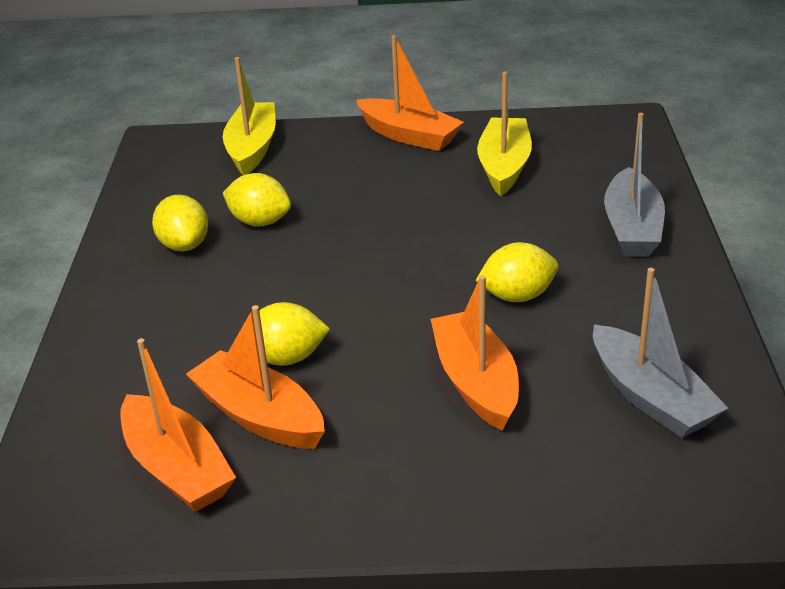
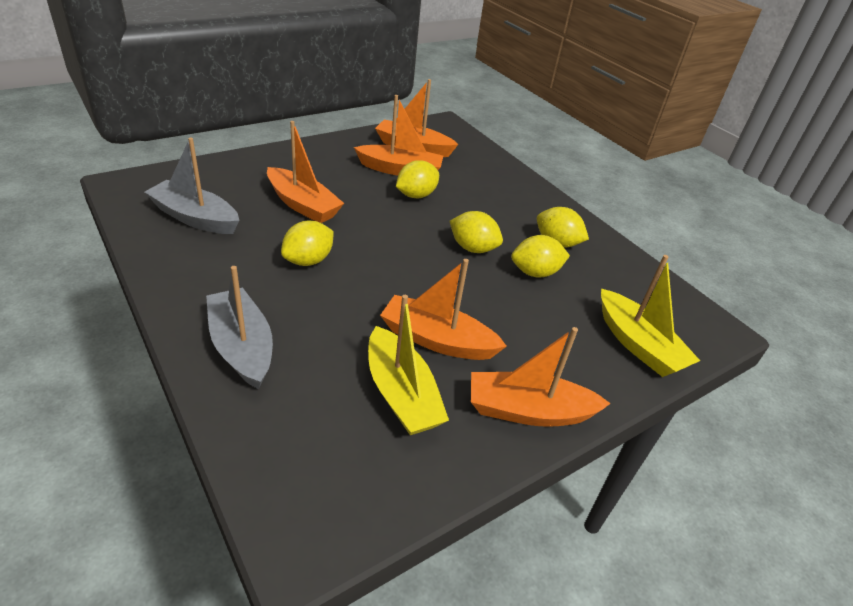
camera: 140 degrees right, 5 degrees up
(297, 263) = (473, 248): none -> yellow lemon
(436, 191) = (437, 340): none -> orange boat

